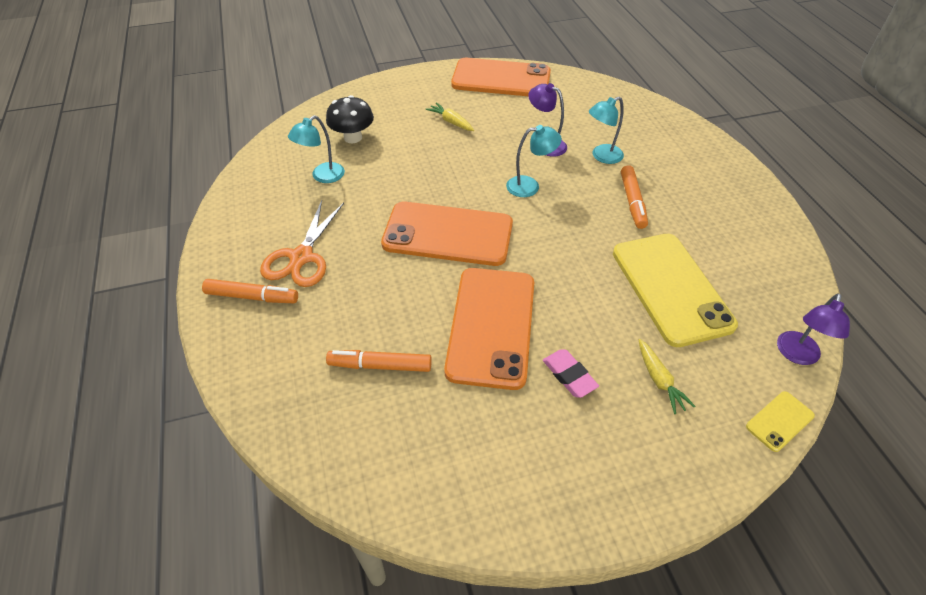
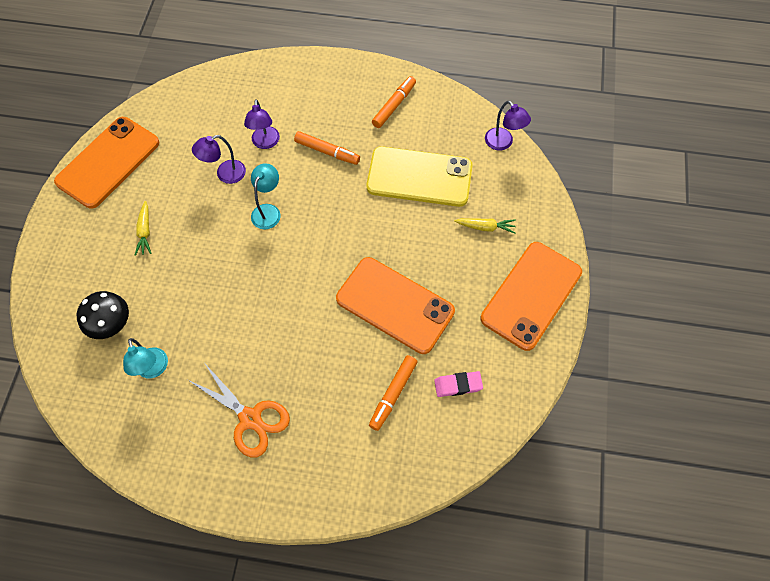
camera: 65 degrees left, 15 degrees up
(252, 297) = (275, 471): orange marker -> orange marker (394, 105)
(448, 234) = (288, 295): orange phone -> orange phone (531, 295)
(451, 122) = (145, 232): yellow carrot -> yellow carrot turned 75 degrees counterclockwise
(569, 375) = (458, 276): pink eraser -> pink eraser (458, 385)
(602, 156) = (265, 143): turquoise lamp -> purple lamp
(779, 421) = (540, 182): yellow phone -> none

